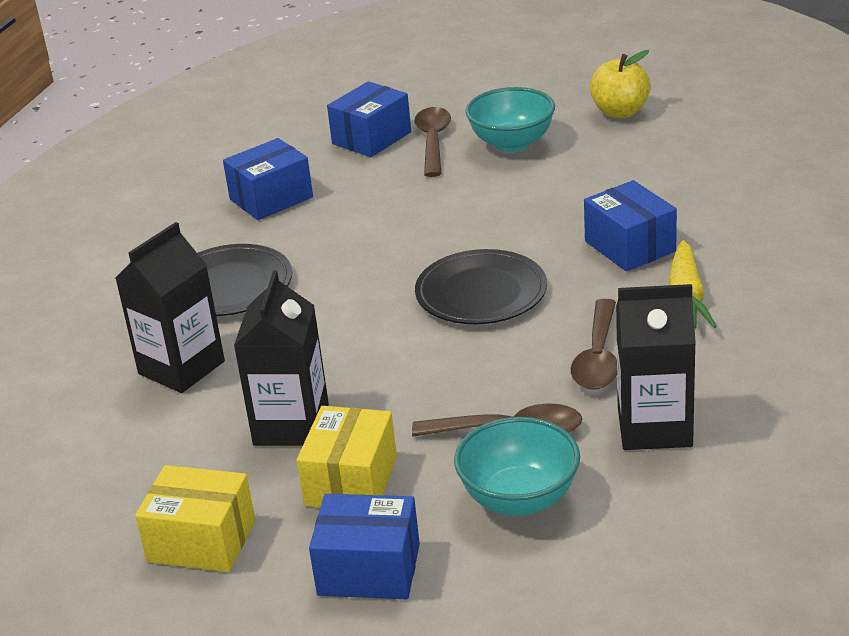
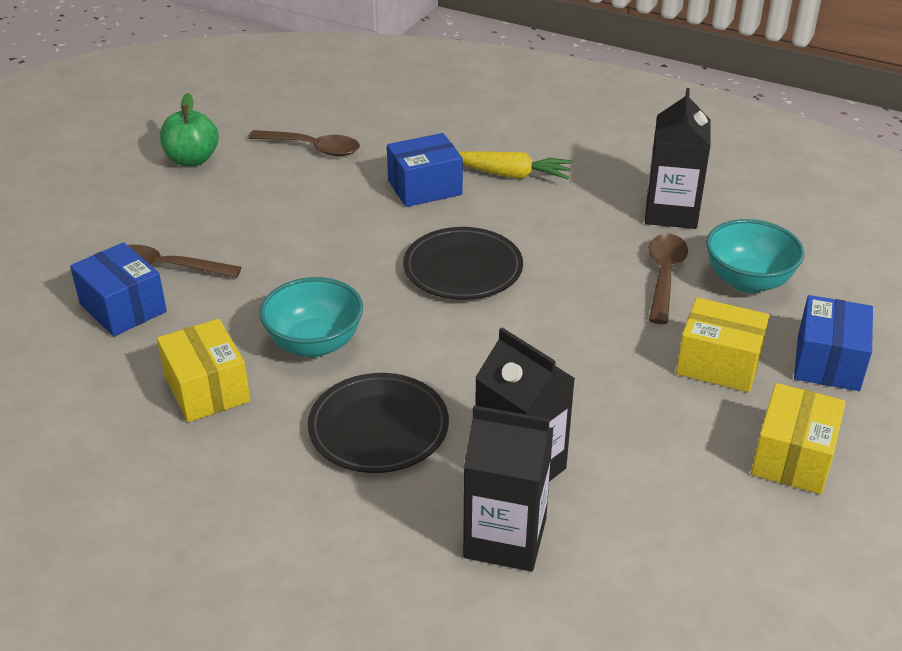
camera: 85 degrees left, 5 degrees up
(271, 198) = (207, 389): blue box -> yellow box
(291, 425) = (633, 394): black carton -> black carton (505, 538)
(512, 143) = (205, 223): turquoise bowl -> turquoise bowl (314, 344)
(598, 357) = (577, 224): brown spoon -> brown spoon (313, 148)
(620, 112) = (192, 160): yellow apple -> green apple

